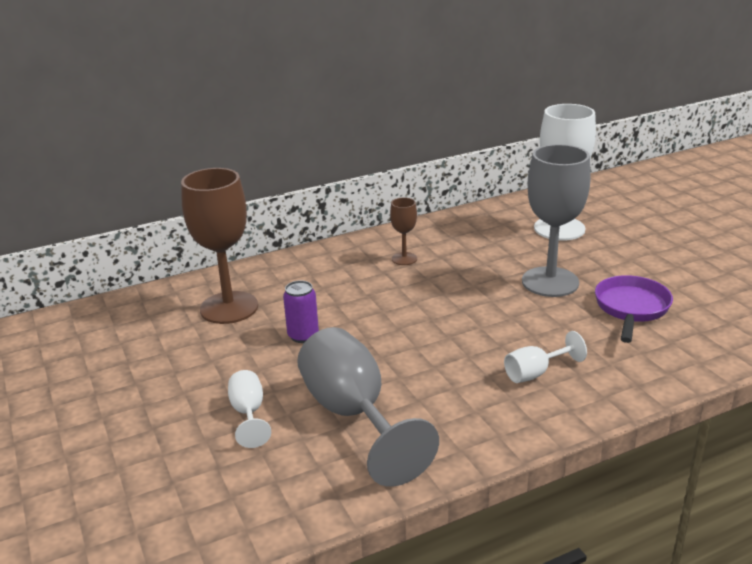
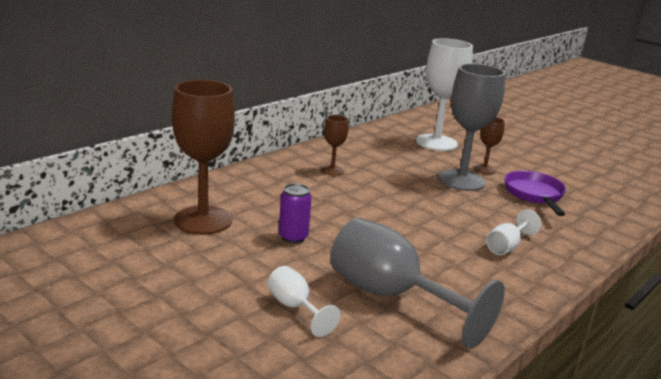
camera: 25 degrees left, 5 degrees down
(592, 269) = (484, 169): none -> brown goblet

